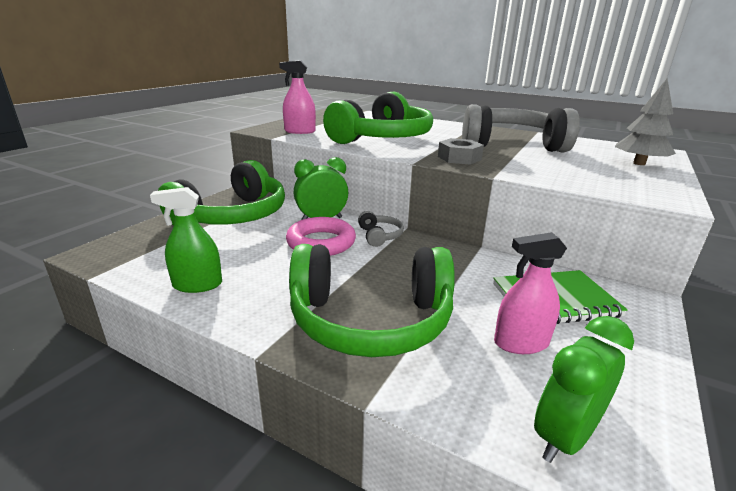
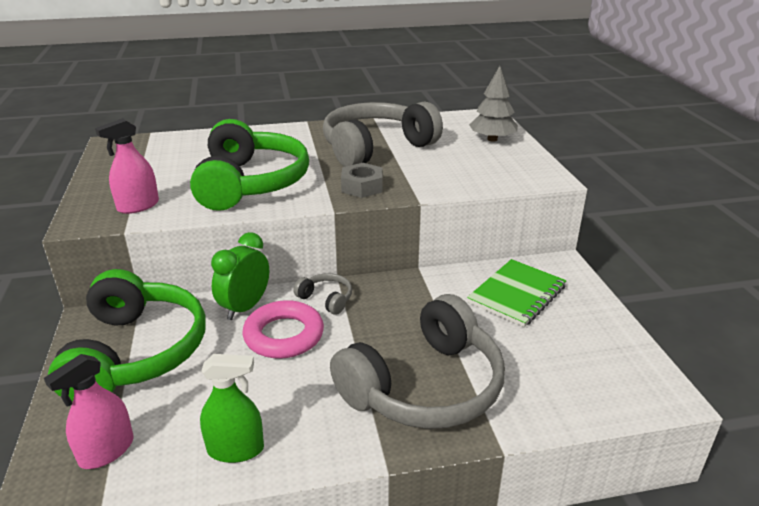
camera: 40 degrees left, 5 degrees up
(197, 285) = (235, 449): green spray bottle -> green spray bottle turned 135 degrees counterclockwise
(370, 319) = (424, 386): green headphones -> grey headphones
(521, 343) = (533, 343): pink spray bottle -> pink spray bottle (106, 451)
(564, 436) = (612, 393): green clock -> none

